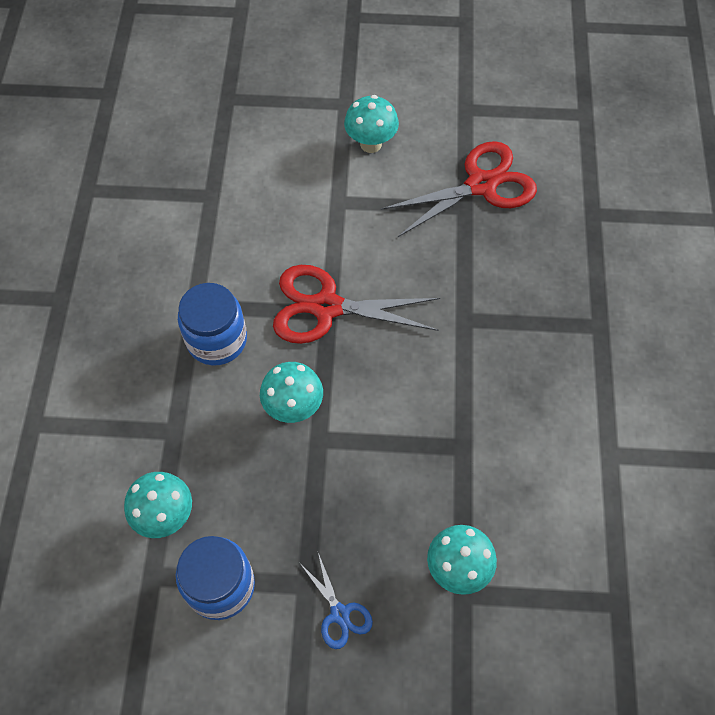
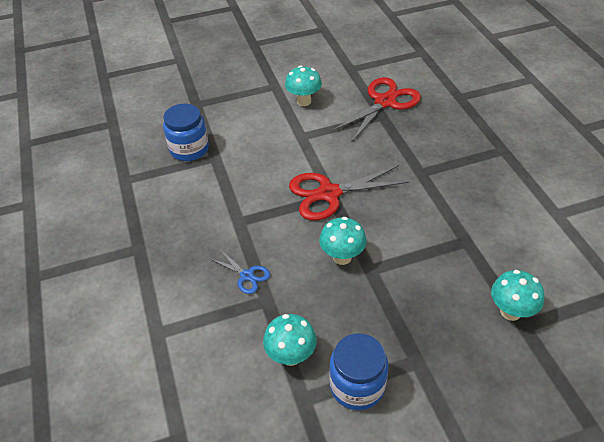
camera: 20 degrees left, 15 degrees down
(217, 340) = (265, 236): blue jar -> blue jar (189, 149)
(339, 613) = (451, 370): blue scissors -> blue scissors (247, 275)

